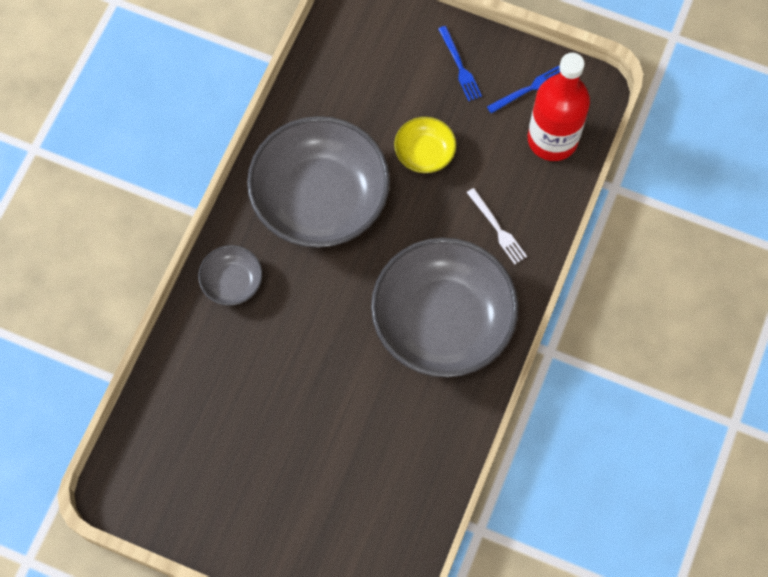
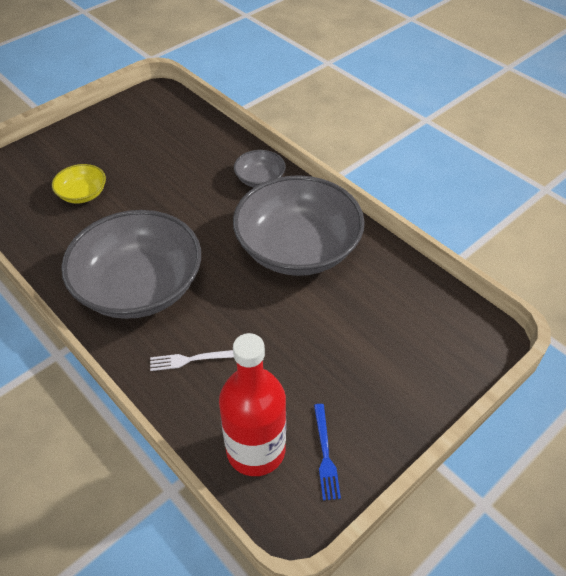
camera: 115 degrees right, 20 degrees down
(424, 153) = (300, 334): yellow bowl -> yellow bowl (82, 194)
(459, 66) = (381, 401): blue fork -> none

